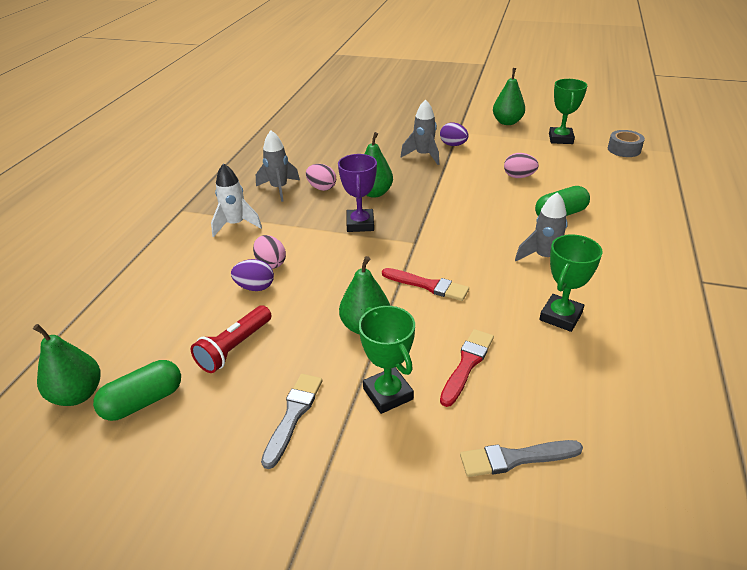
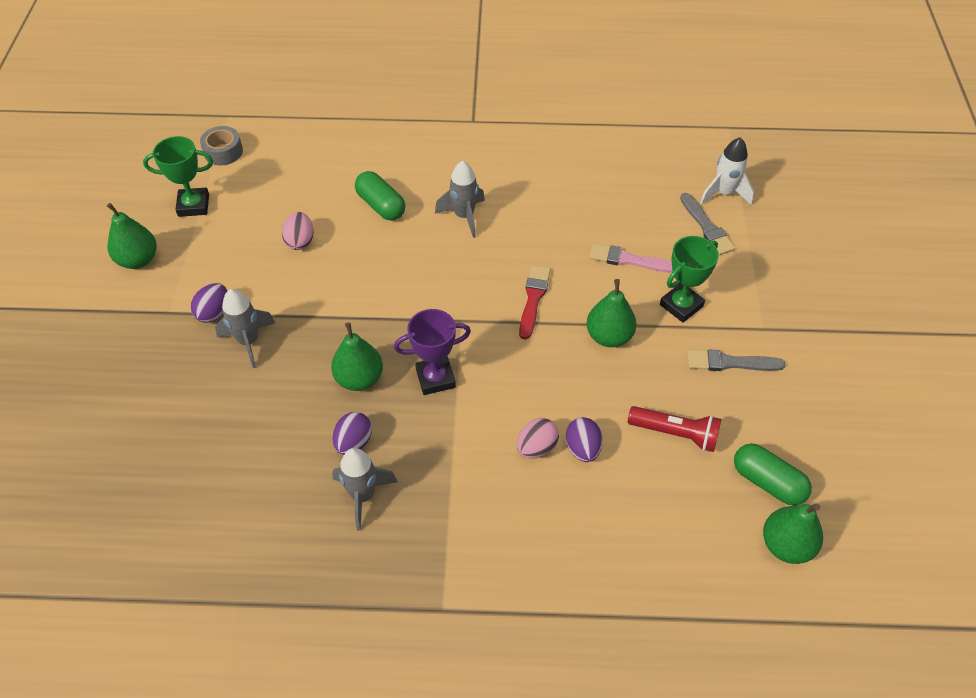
camera: 105 degrees left, 15 degrees up
(236, 225) = (465, 517): white rocket -> white rocket (724, 193)
(321, 188) = (353, 442): pink egg -> purple egg
(467, 364) = (628, 260): red brush -> pink brush
(560, 316) = (548, 205): green trophy -> none

